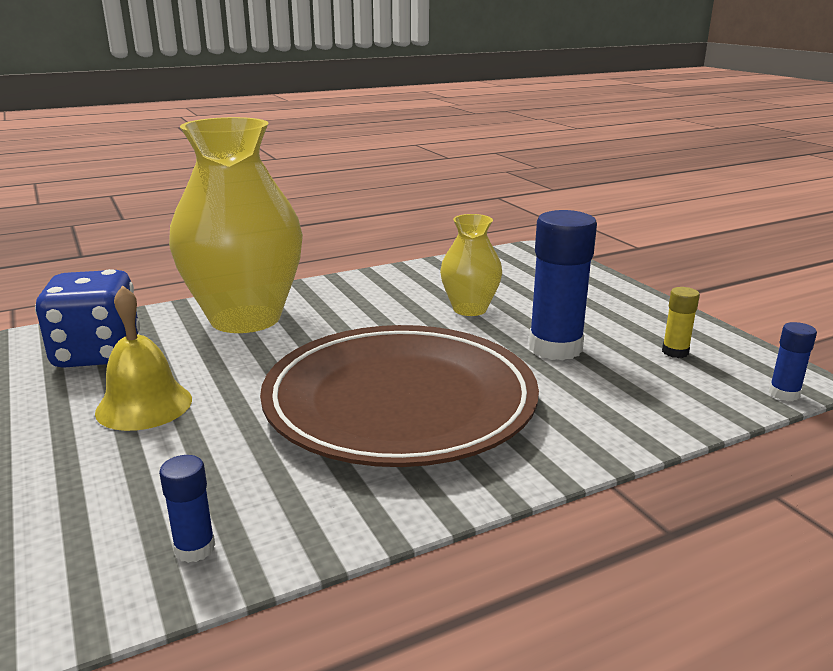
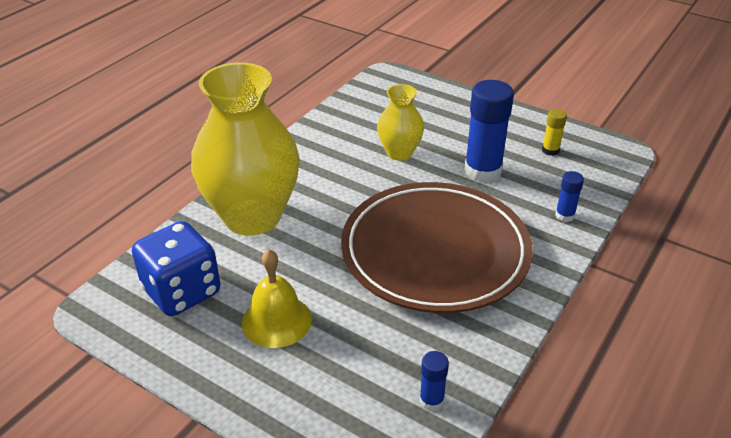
camera: 30 degrees left, 15 degrees up
(784, 394) = (626, 165): blue glue stick -> blue glue stick (564, 215)

